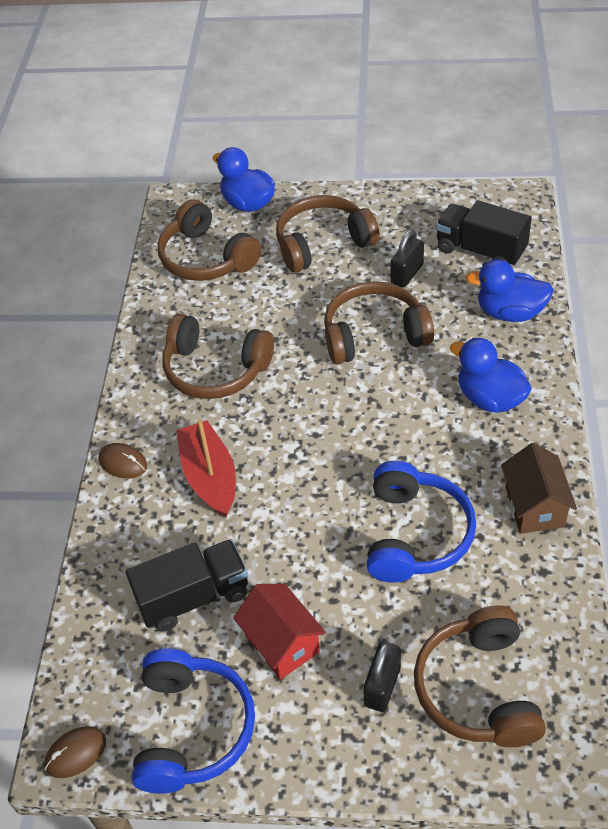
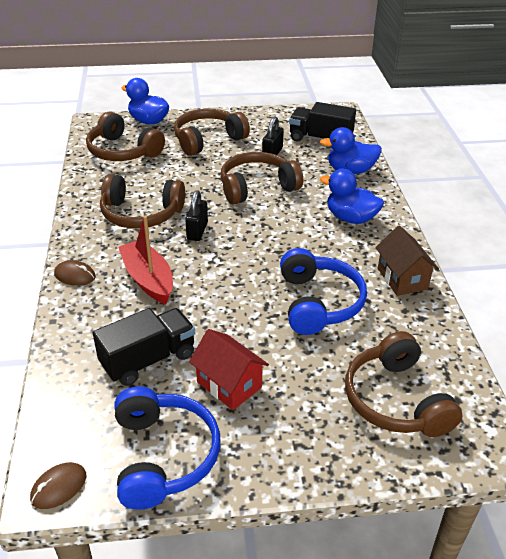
camera: 15 degrees left, 10 degrees down
(382, 686) = (318, 406): black padlock -> black padlock (197, 231)

